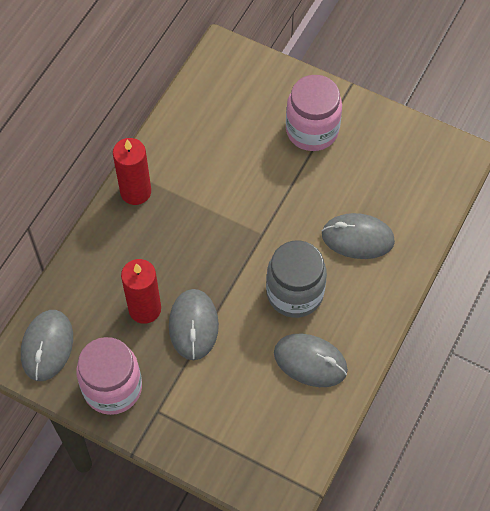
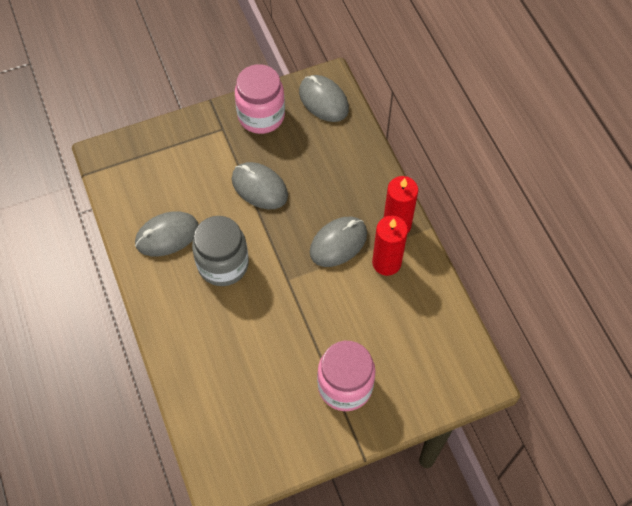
camera: 130 degrees right, 0 degrees up
(144, 309) = (298, 168): red candle -> red candle (386, 263)
(357, 238) = (224, 340): grey mouse -> grey mouse (338, 243)

